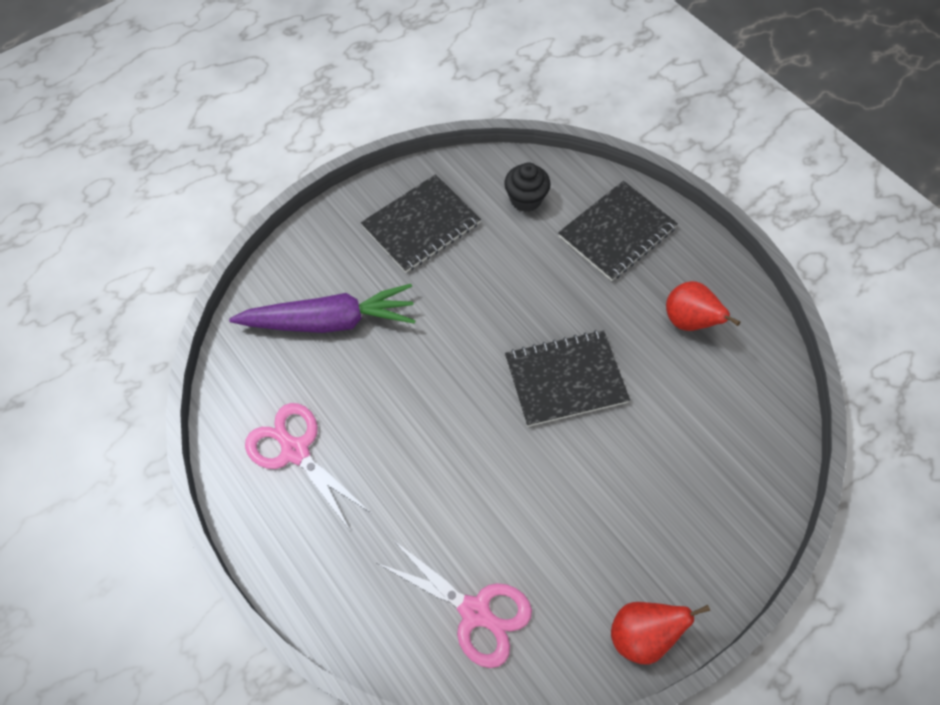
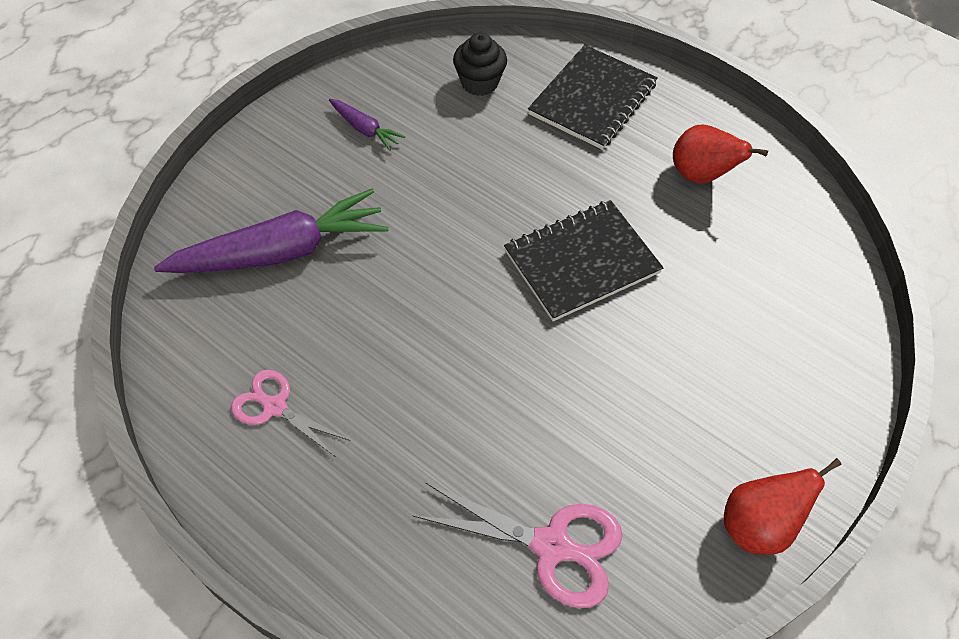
camera: 15 degrees left, 5 degrees down
(295, 451) = (275, 407): pink scissors -> pink scissors, size x0.65
(421, 225) = (365, 129): black notebook -> purple carrot

